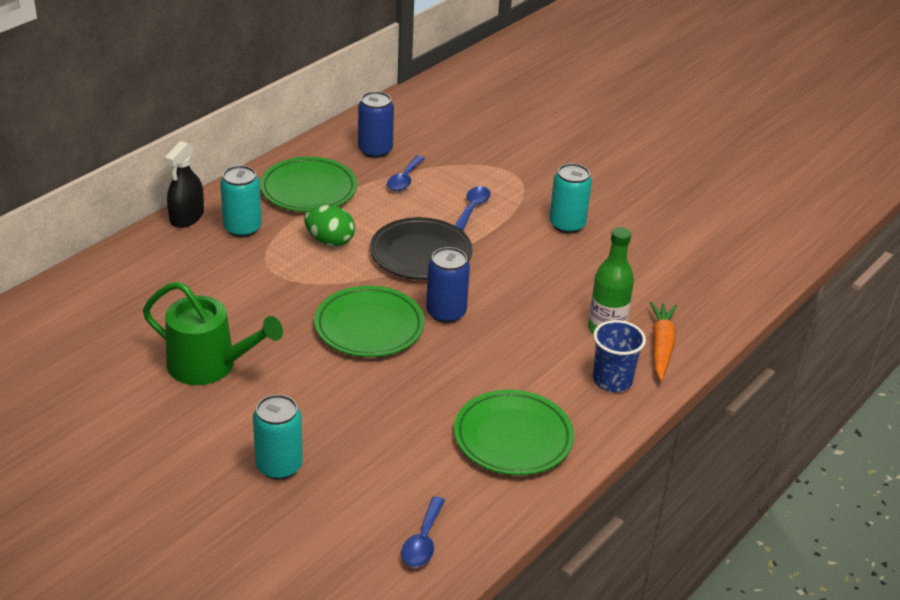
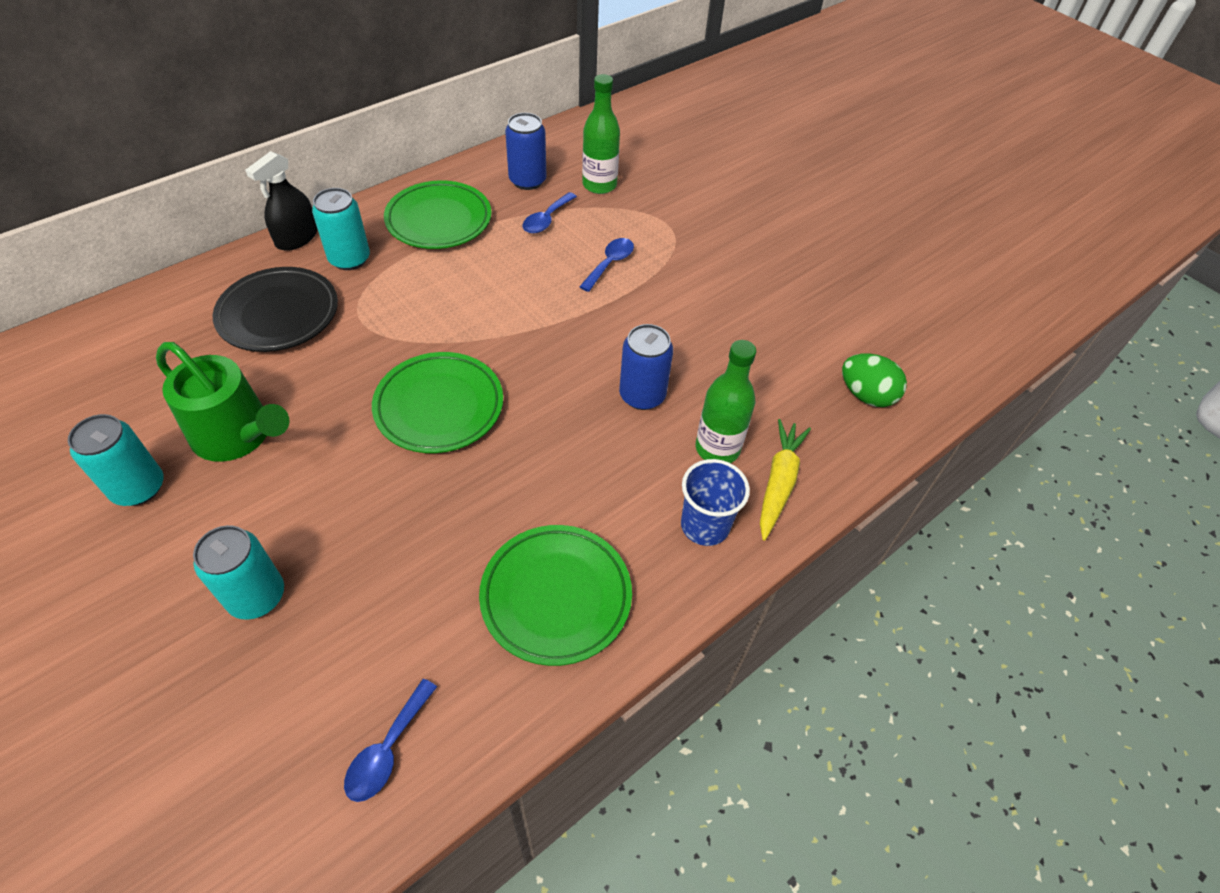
camera: 10 degrees right, 15 degrees up
(330, 241) = (437, 287): green egg -> green egg (866, 395)
(421, 254) = (532, 316): black plate -> black plate (279, 314)
(441, 147) = (599, 185): none -> green bottle
(446, 312) = (534, 399): blue can -> blue can (642, 395)
(567, 225) = (710, 298): turquoise can -> turquoise can (138, 488)
(661, 346) = (778, 482): orange carrot -> yellow carrot

